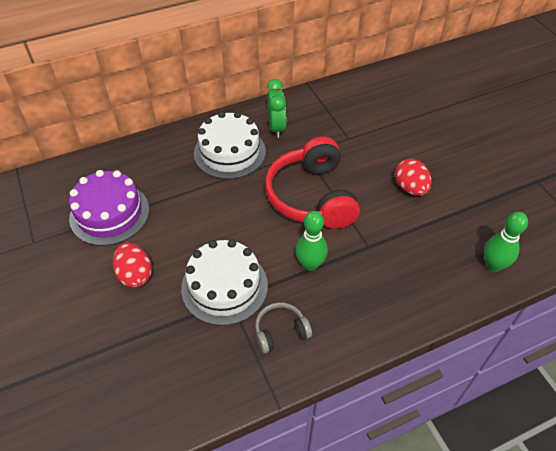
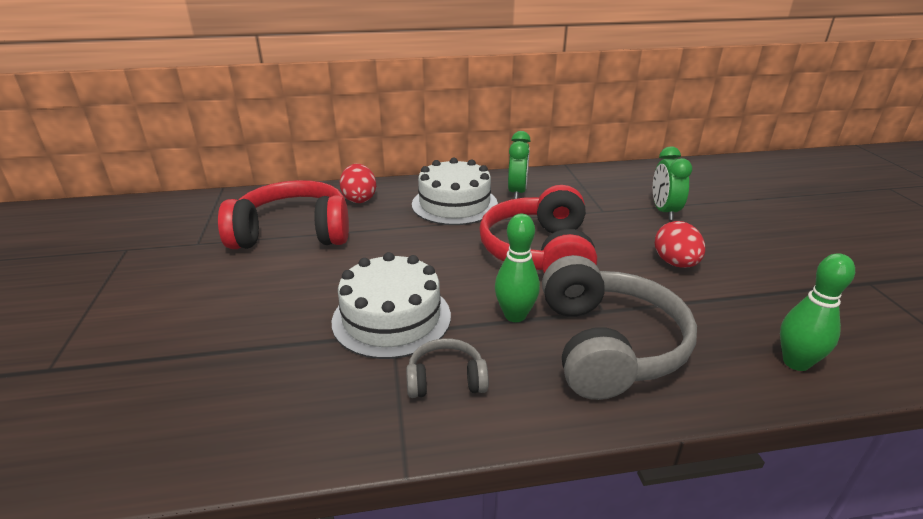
camera: 15 degrees right, 20 degrees down
(109, 213) = (293, 233): purple cake -> red headphones
(135, 274) = (289, 288): red egg -> red egg (359, 199)
(377, 277) = (607, 345): none -> grey headphones
(394, 130) = (664, 211): none -> green clock

